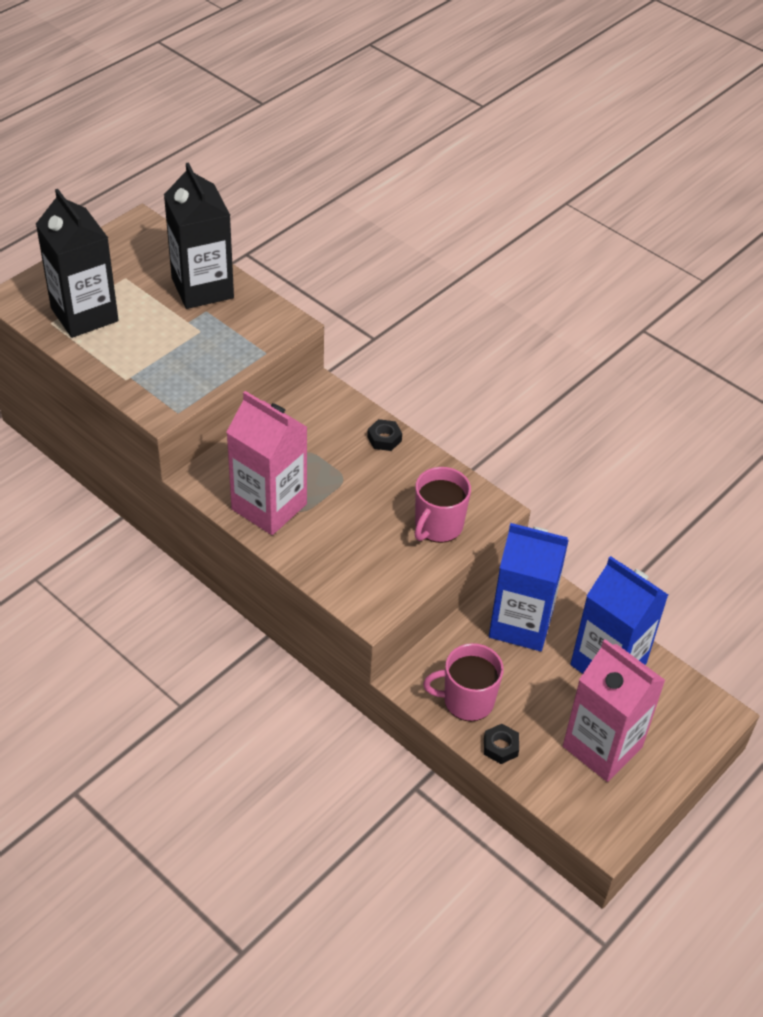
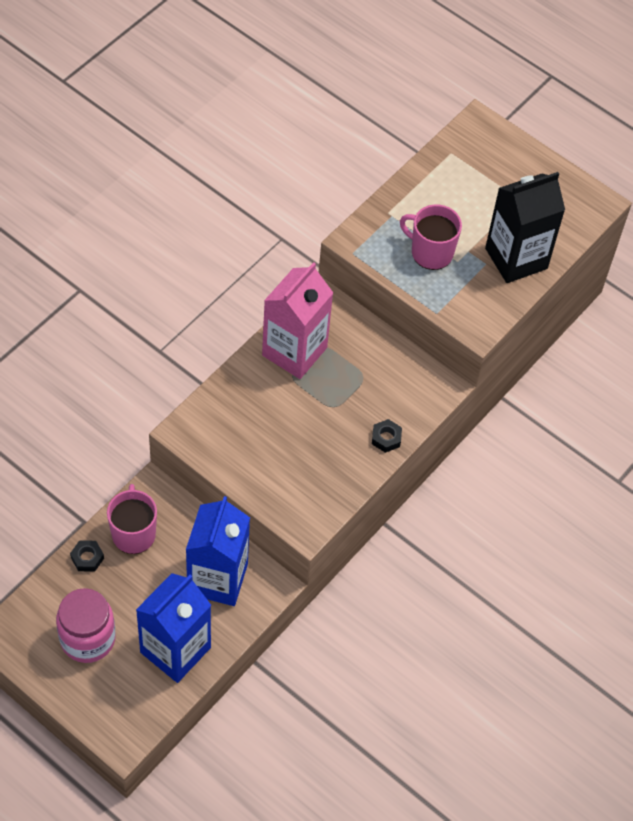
camera: 85 degrees right, 10 degrees up
(84, 314) = (465, 175): black carton -> none
(438, 526) = (283, 482): pink mug -> pink mug (430, 252)
(602, 746) = (87, 639): pink carton -> pink jar

